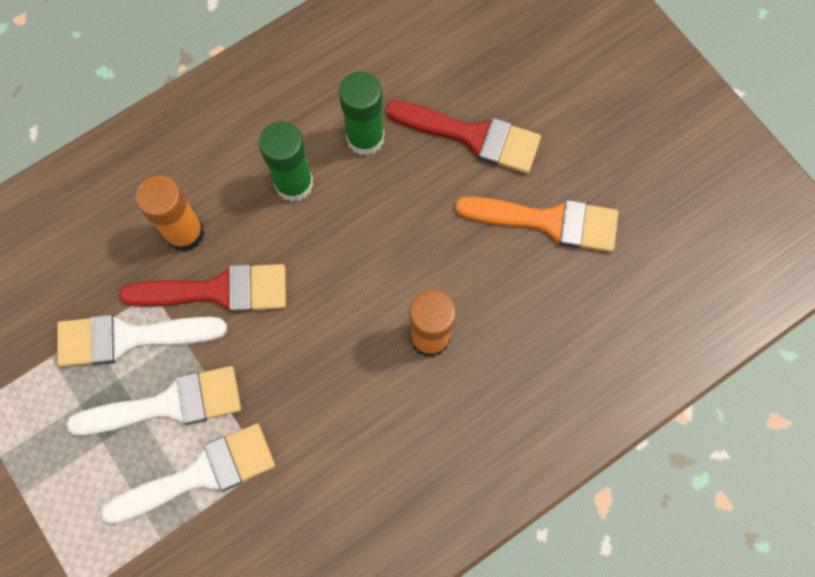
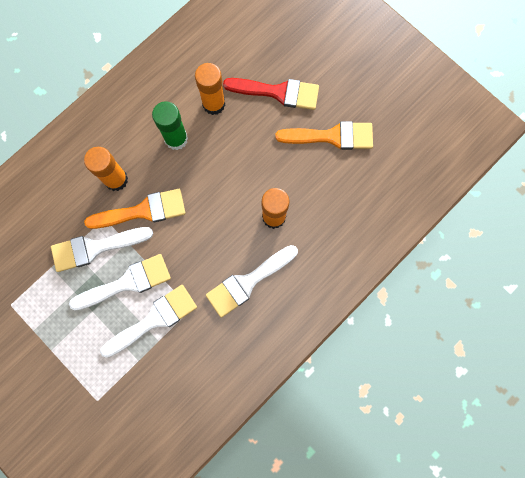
camera: 10 degrees left, 5 degrees up
(218, 291) = (143, 211): red brush -> orange brush
(365, 138) = (214, 104): green glue stick -> orange glue stick
(367, 439) = (248, 282): none -> white brush

